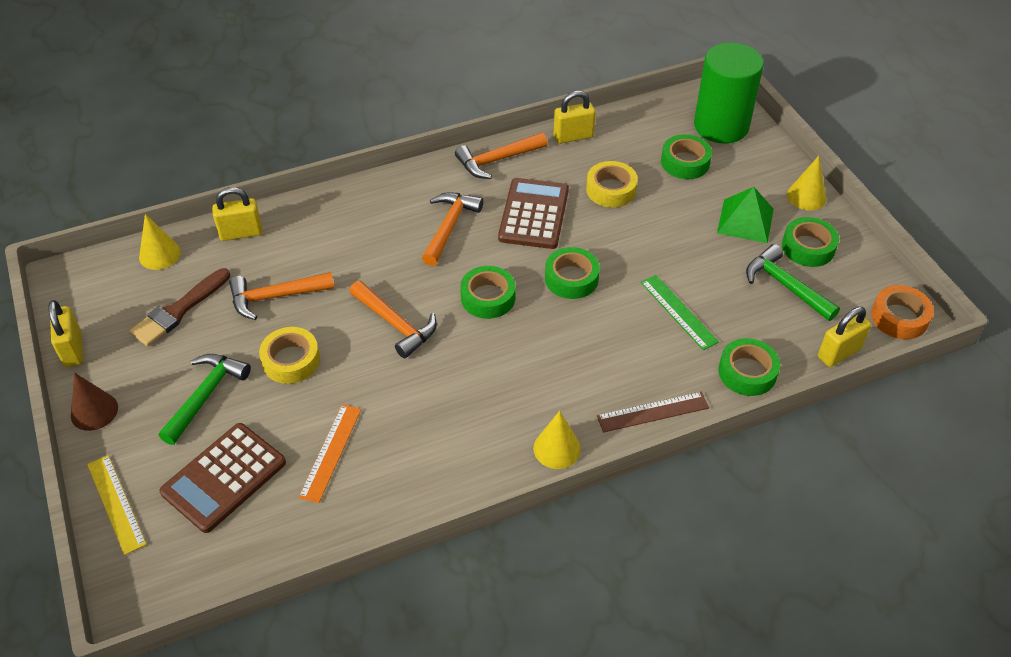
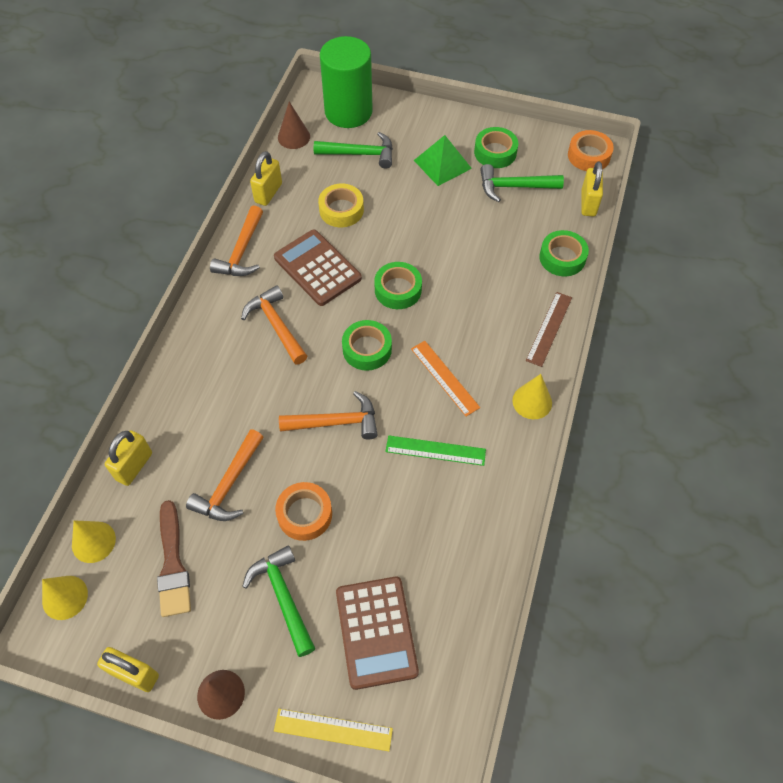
camera: 50 degrees left, 10 degrees up
(291, 360) = (304, 514): yellow tape -> orange tape
(330, 452) = (416, 542): orange ruler -> orange ruler (444, 378)
(649, 113) = (294, 137): none -> brown cone
(678, 312) = (482, 255): green ruler -> green ruler (435, 450)
(685, 162) = (360, 154): green tape -> green hammer
(806, 196) = (454, 120): yellow cone -> yellow cone (65, 597)

